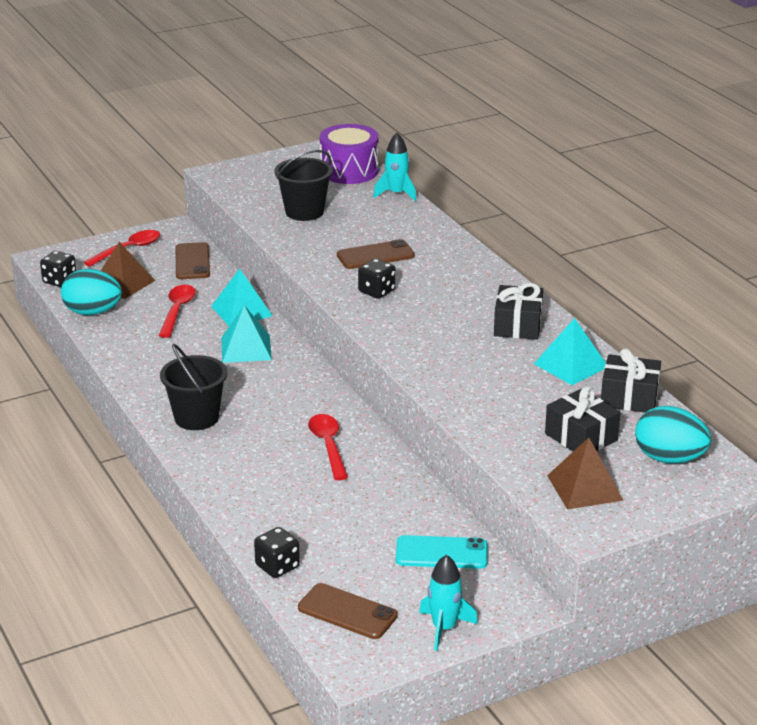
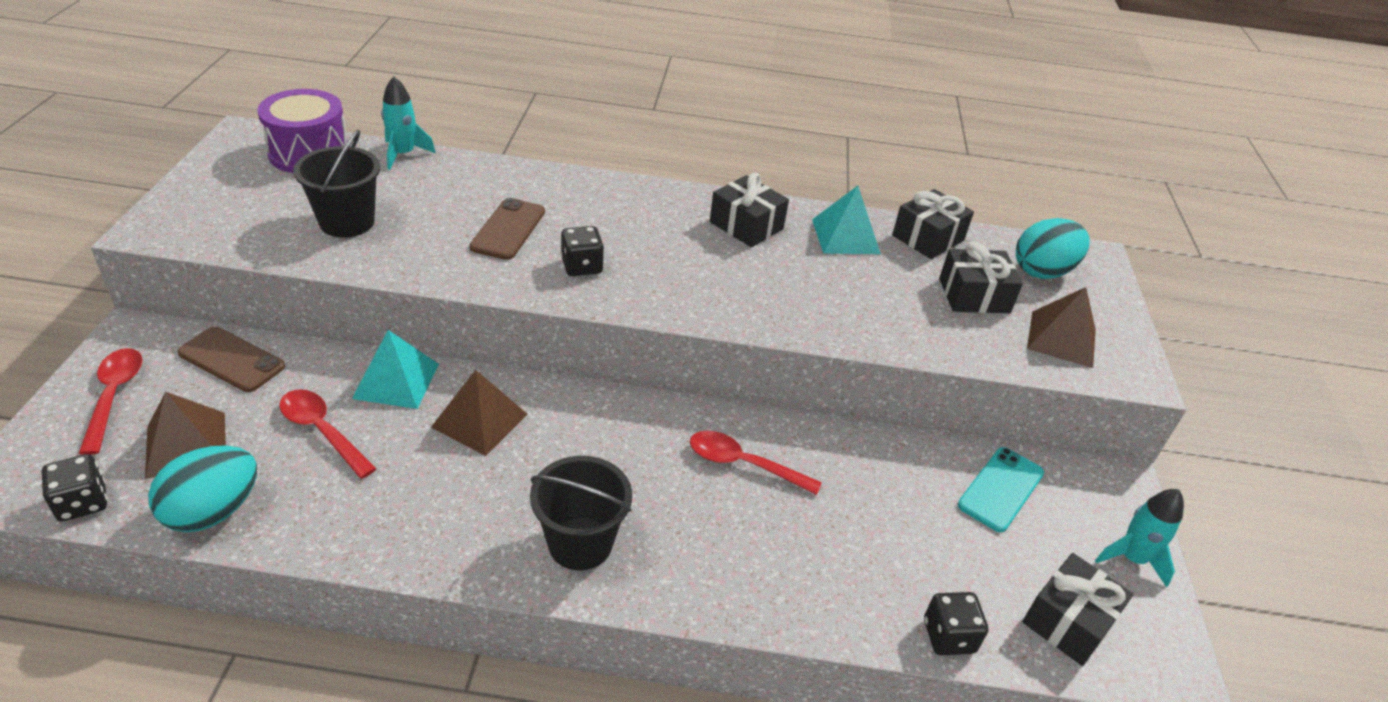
camera: 60 degrees left, 10 degrees up
(246, 348) = (479, 420): turquoise pyramid -> brown pyramid
(347, 612) = (1068, 621): brown phone -> black gift

